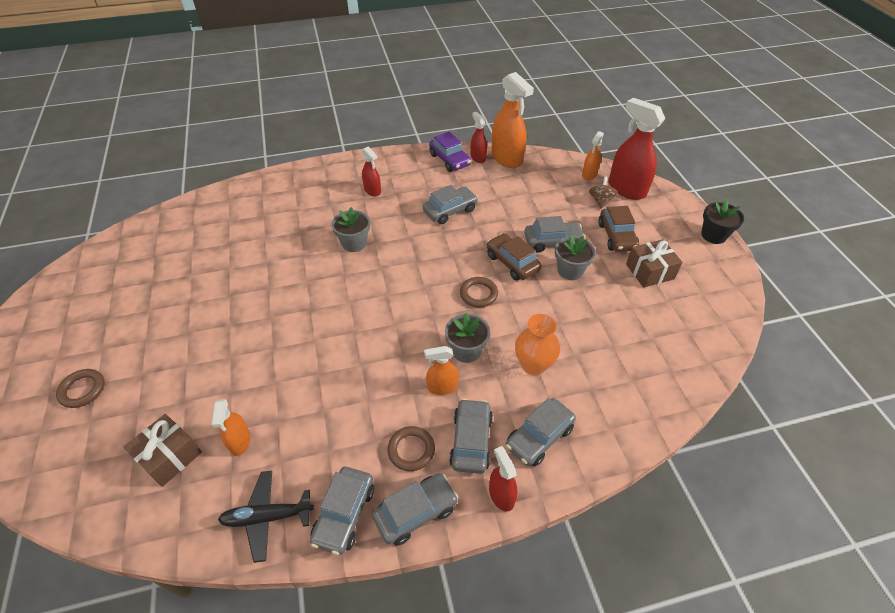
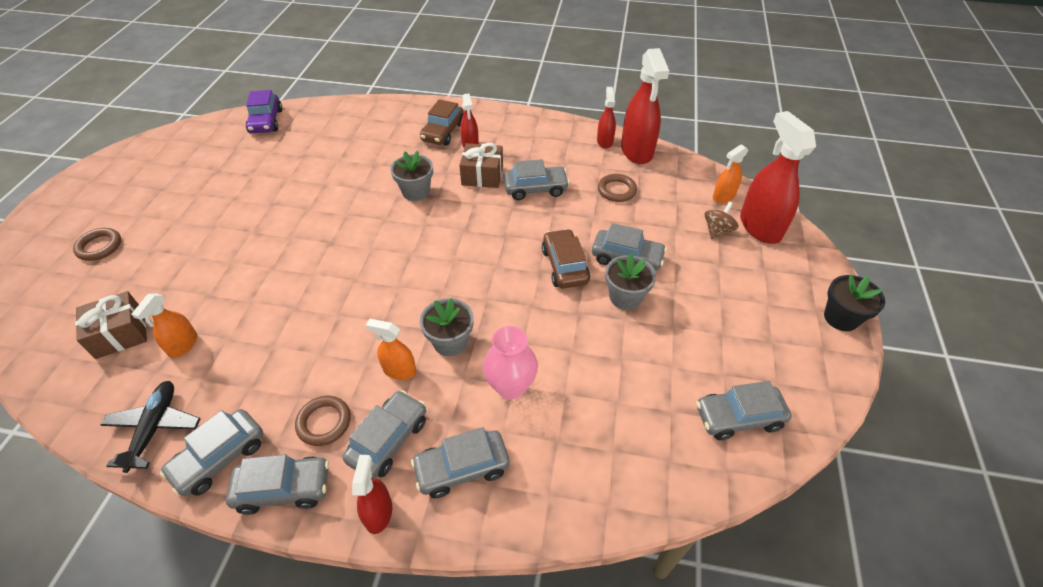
camera: 25 degrees right, 0 degrees up
(267, 517) = (154, 428): black plane -> black plane turned 75 degrees clockwise
(450, 160) = (572, 135): purple car -> purple car (266, 121)
(478, 294) = (504, 287): brown ring -> brown ring (616, 190)
(507, 158) = (637, 151): orange spray bottle -> red spray bottle
(533, 365) = (510, 386): orange vase -> pink vase
(616, 236) = (709, 277): brown car -> brown car (443, 132)
(650, 271) = (723, 332): brown gift -> brown gift (482, 175)
(694, 325) = (738, 417): none -> grey car

